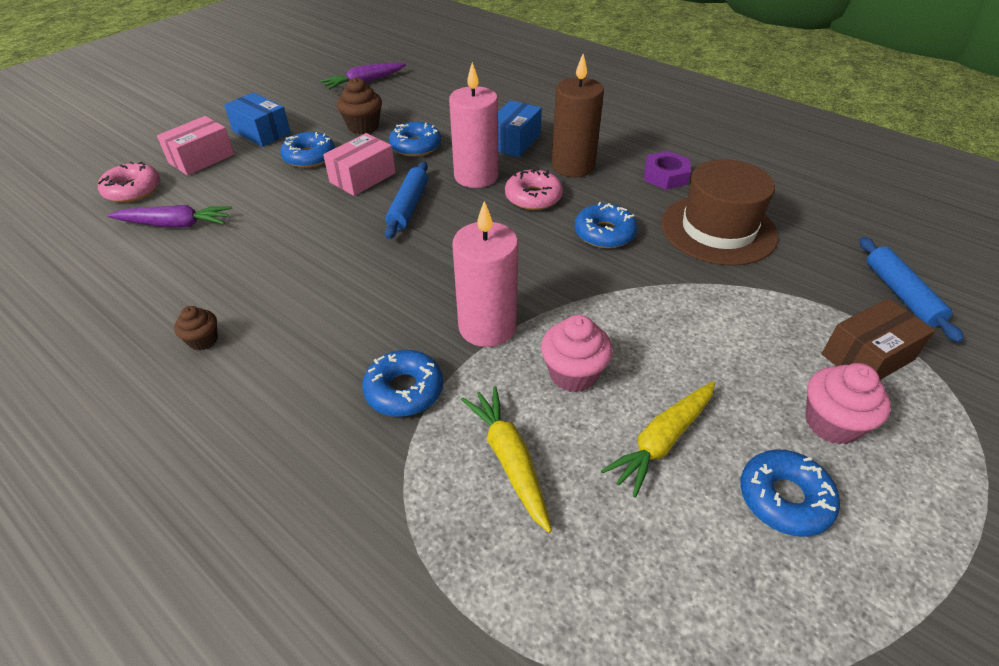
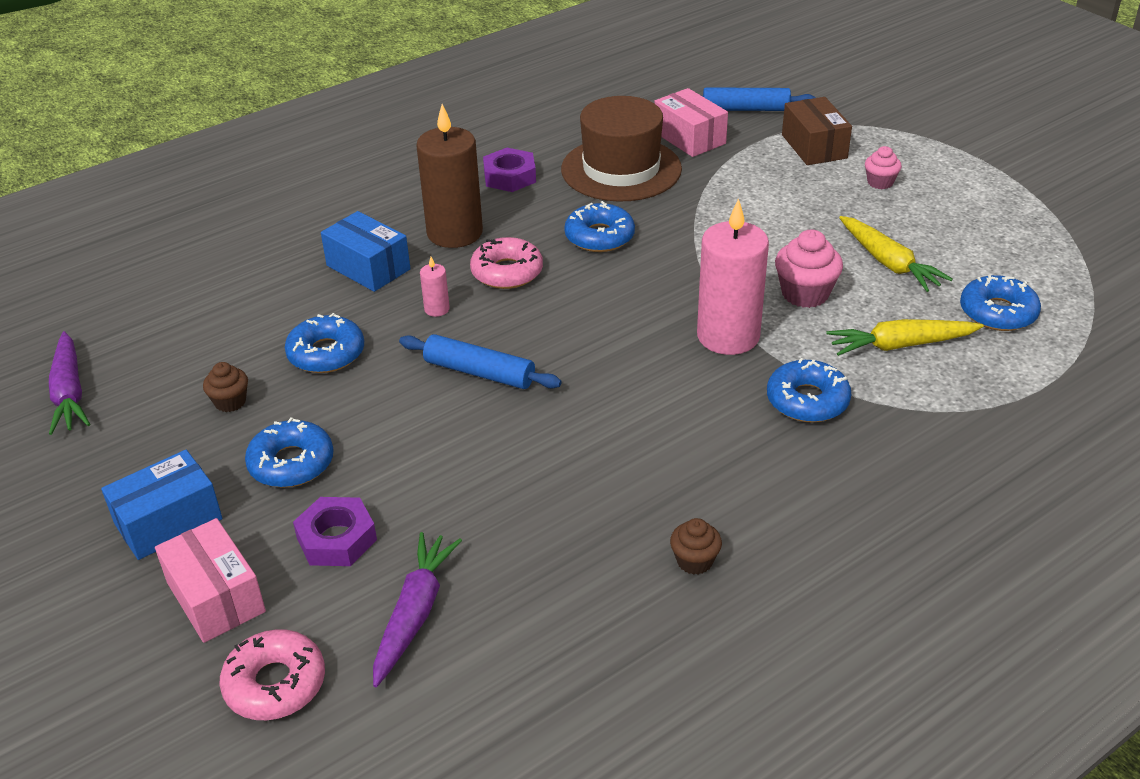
camera: 75 degrees left, 5 degrees down
(243, 185) = (336, 539): none -> purple nut
(362, 177) = (384, 410): pink box -> pink box (689, 138)
(363, 126) = (230, 402): brown cupcake -> brown cupcake, size x0.61
(476, 176) = (437, 309): pink candle -> pink candle, size x0.42
(784, 498) = (947, 222): blue donut -> blue donut (997, 312)
(832, 423) = (880, 182): pink cupcake -> pink cupcake, size x0.61

